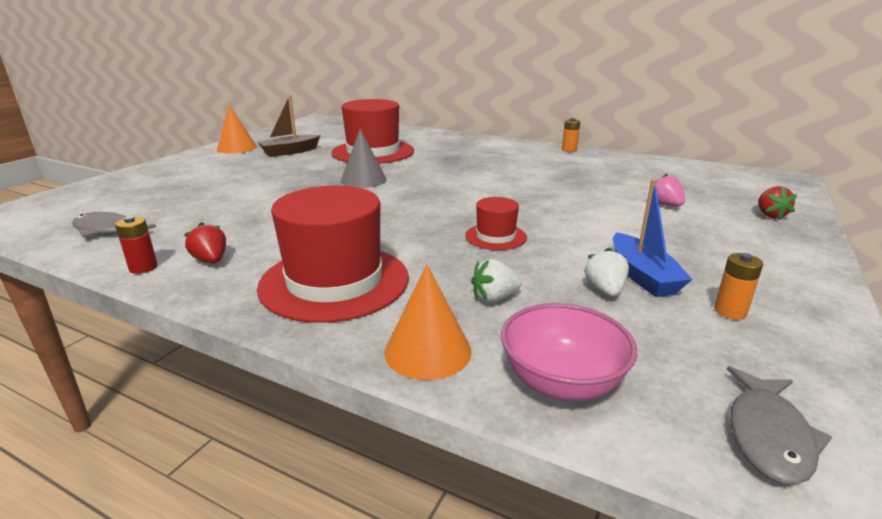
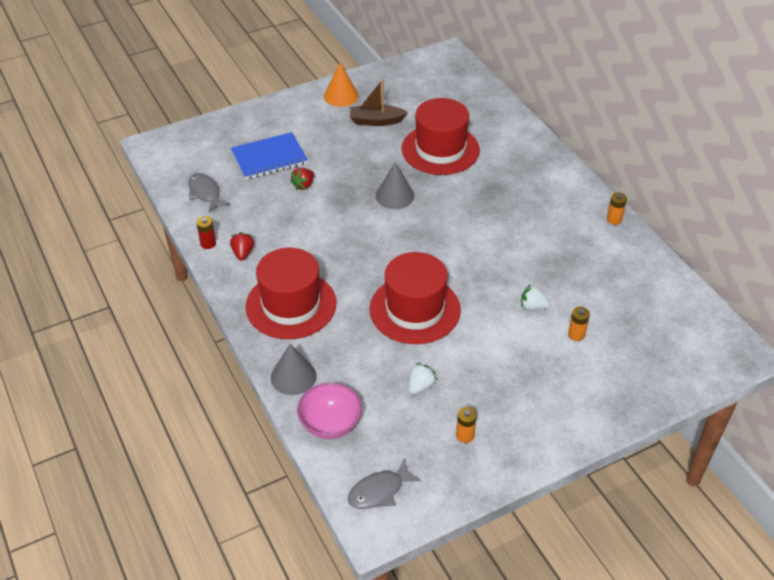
camera: 35 degrees right, 20 degrees up
(185, 191) = (269, 158): none -> blue notebook
(428, 351) = (293, 376): orange cone -> grey cone
(494, 298) = (357, 360): white strawberry -> white strawberry (533, 306)
(495, 236) = (415, 309): red hat -> red hat, size x2.04
(642, 276) = (456, 388): blue boat -> none
(665, 205) = (576, 334): pink strawberry -> orange battery
(770, 215) = (636, 384): red strawberry -> red strawberry (303, 185)

